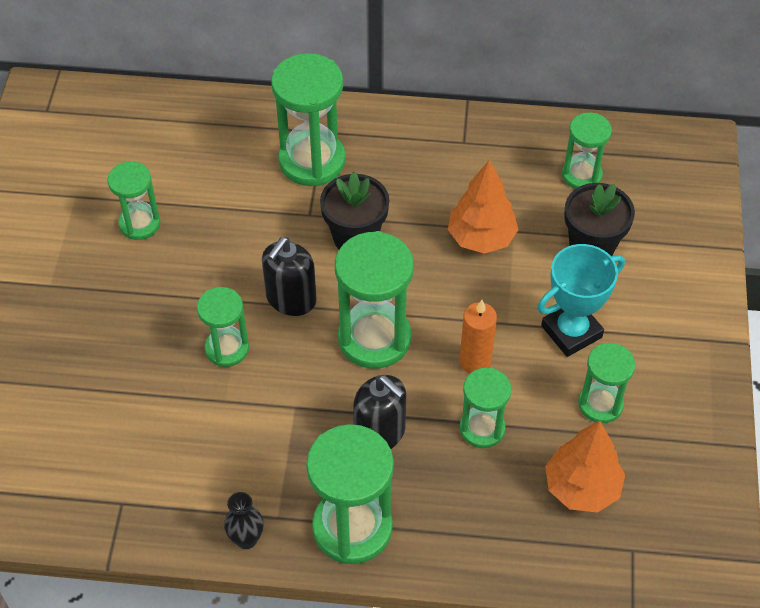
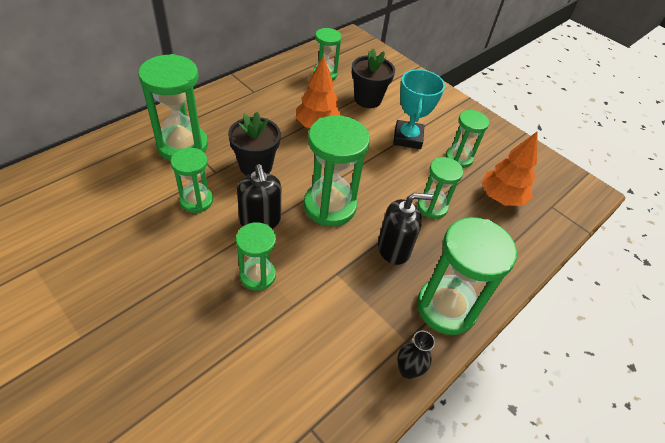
camera: 55 degrees left, 5 degrees down
(140, 224) = (108, 249): green hourglass -> green hourglass (196, 200)
(475, 362) = (388, 180): orange candle -> none

